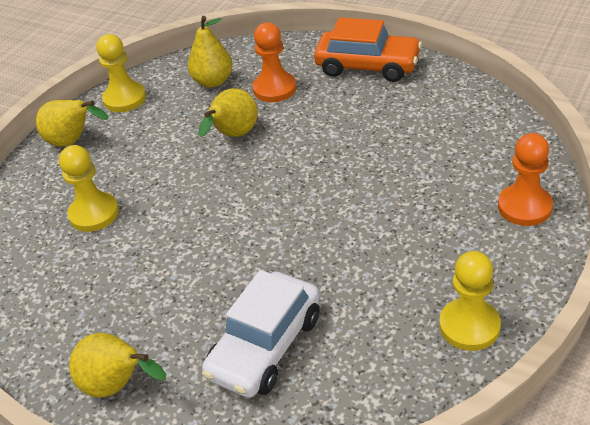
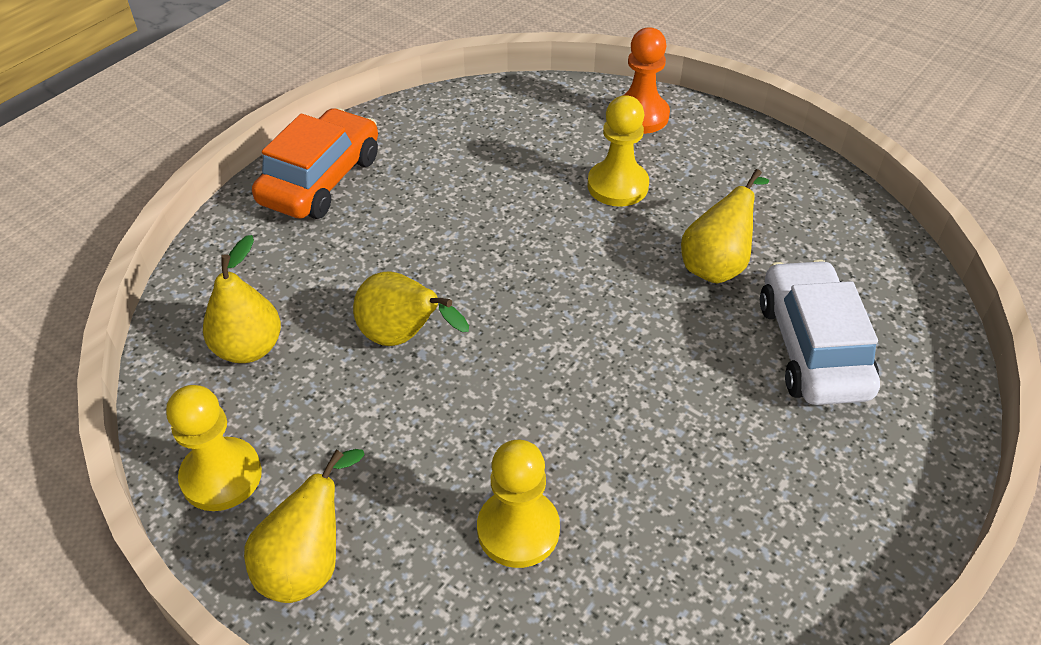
camera: 85 degrees left, 5 degrees up
(118, 386) = (867, 504): yellow pear -> yellow pear (717, 264)
(265, 346) = (812, 347): white car -> white car turned 135 degrees counterclockwise
(274, 89) = (314, 278): orange pawn -> none
(469, 326) = (798, 187): yellow pawn -> yellow pawn (617, 185)

